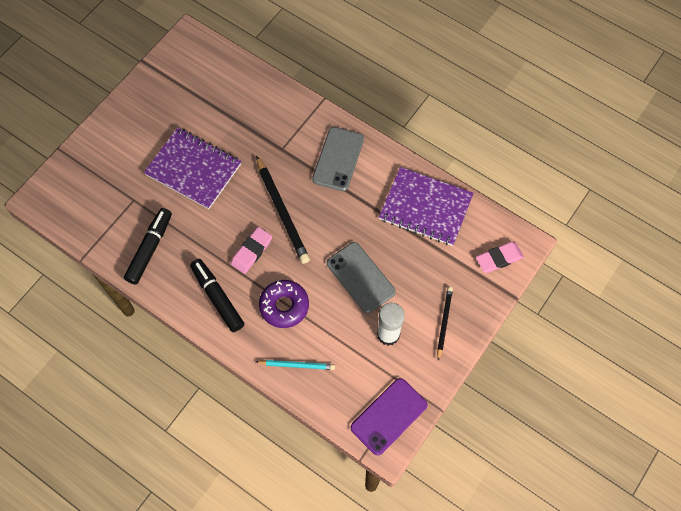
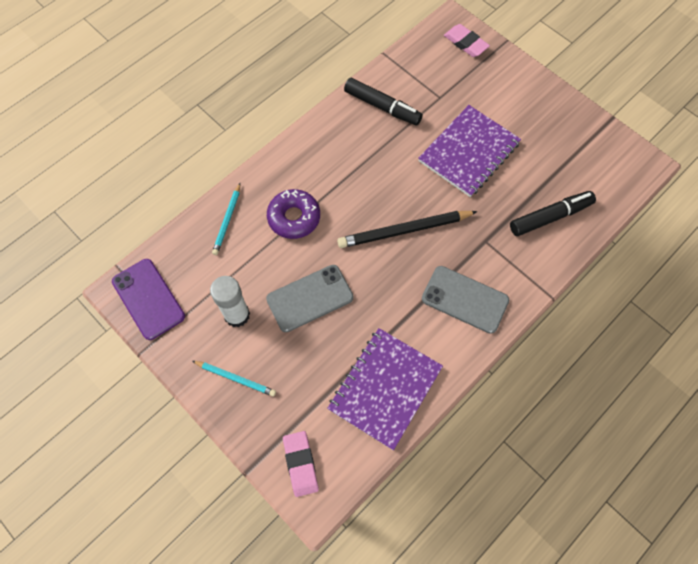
camera: 100 degrees right, 0 degrees up
(217, 297) = (317, 159): black marker -> black marker (550, 217)
(252, 251) = (362, 195): pink eraser -> pink eraser (465, 43)
(444, 322) = (235, 378): black pencil -> turquoise pencil

